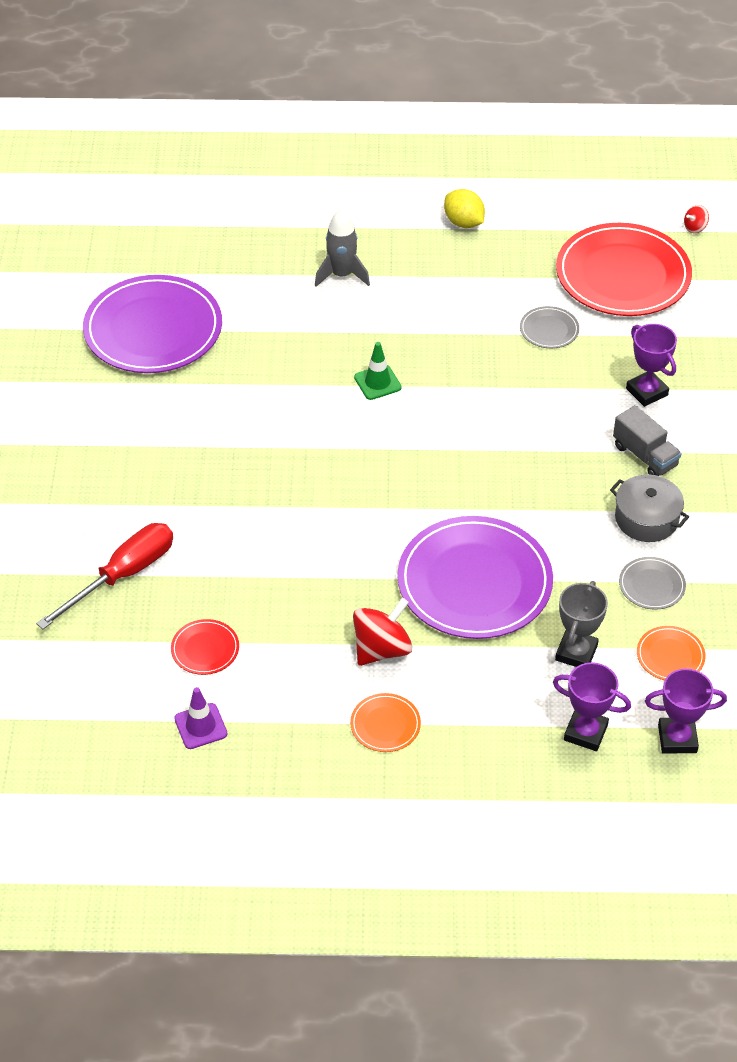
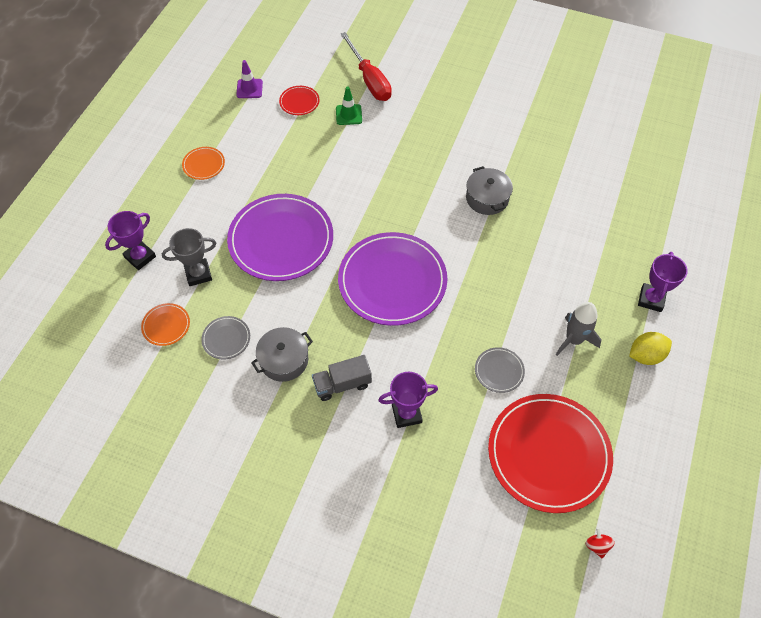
camera: 110 degrees right, 10 degrees up
(153, 329) = (574, 136): purple plate -> purple plate (392, 281)
(302, 391) = (487, 198): none -> grey pot
(342, 275) = (601, 254): grey rocket -> grey rocket (573, 339)
(377, 382) = (480, 242): green traffic cone -> green traffic cone (348, 115)
(382, 649) = (256, 178): red spinning top -> none
(576, 652) = (198, 274): grey trophy -> grey trophy turned 60 degrees counterclockwise
(677, 738) = (106, 303): purple trophy -> purple trophy (651, 299)

